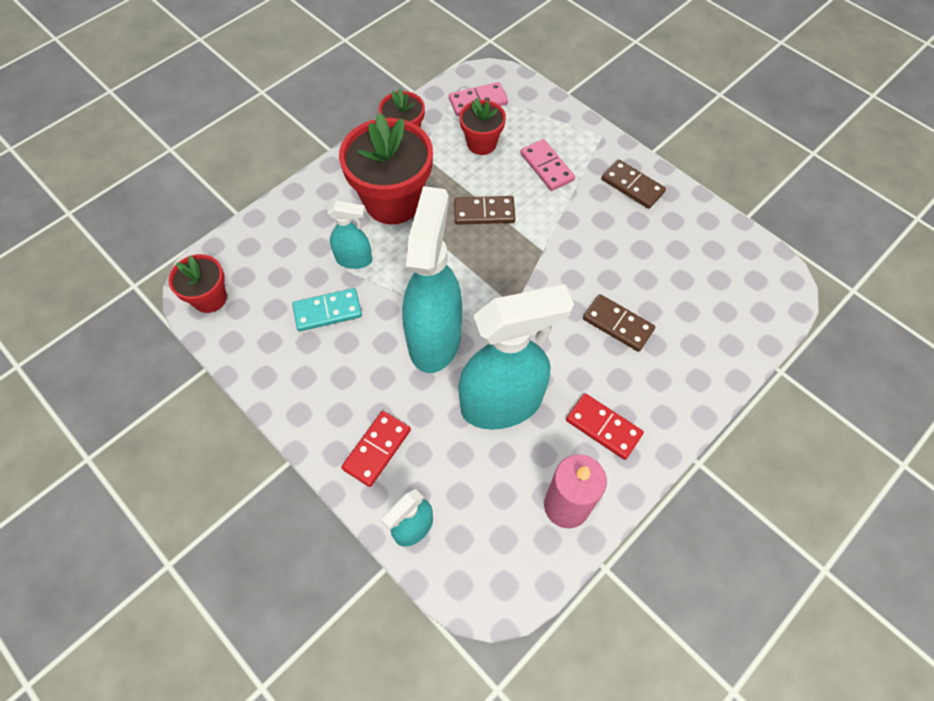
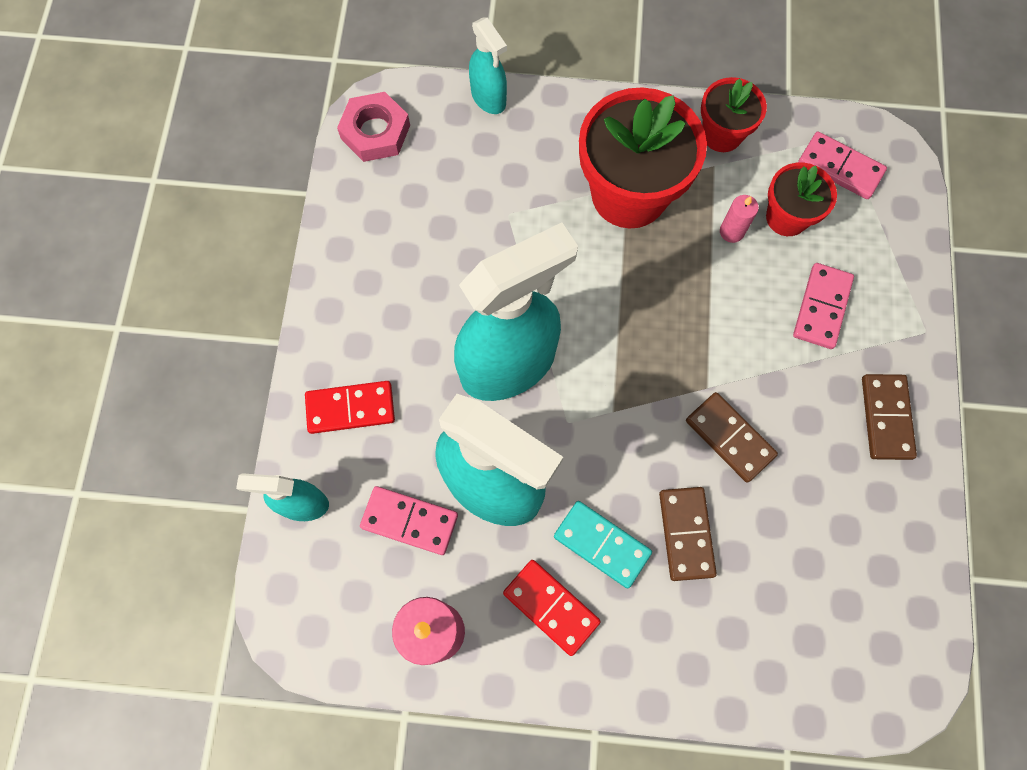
camera: 50 degrees right, 10 degrees up
(209, 298) = (375, 132): red flower pot -> pink nut
(327, 311) = (451, 243): turquoise domino -> turquoise domino (602, 544)
(354, 259) = (528, 217): turquoise spray bottle -> turquoise spray bottle (489, 98)
(464, 172) = (731, 231): none -> pink candle
(482, 468) = (409, 521): none -> pink domino
(484, 212) = (700, 291): brown domino -> brown domino (730, 438)
(603, 427) = (551, 607): red domino -> red domino turned 45 degrees counterclockwise

